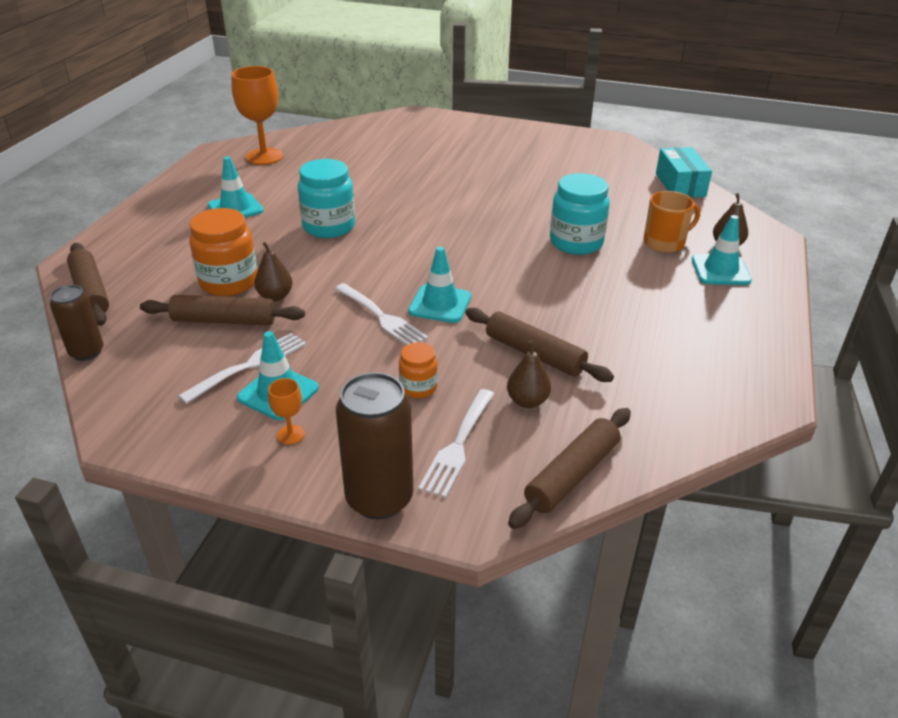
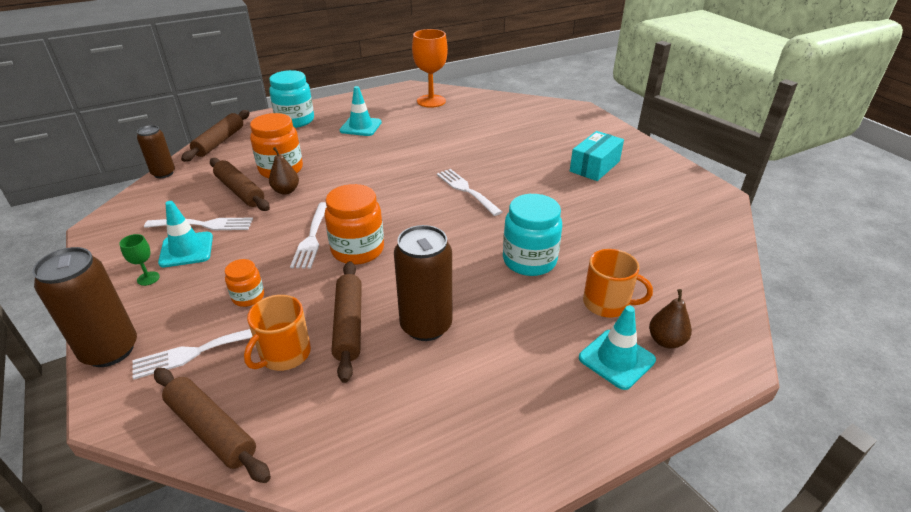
camera: 45 degrees right, 0 degrees up
(290, 435) = (148, 278): orange goblet -> green goblet
(329, 227) = (388, 162): turquoise jar -> turquoise jar (295, 120)
(440, 304) = (357, 250): turquoise traffic cone -> orange jar
(441, 217) = (466, 190): none -> white fork
(527, 401) = (284, 354): brown pear -> orange mug
(571, 475) = (212, 429): brown rolling pin -> brown rolling pin turned 45 degrees clockwise
(586, 321) = (426, 326): none -> brown can
(680, 185) = (716, 262): turquoise box -> turquoise box (594, 166)

